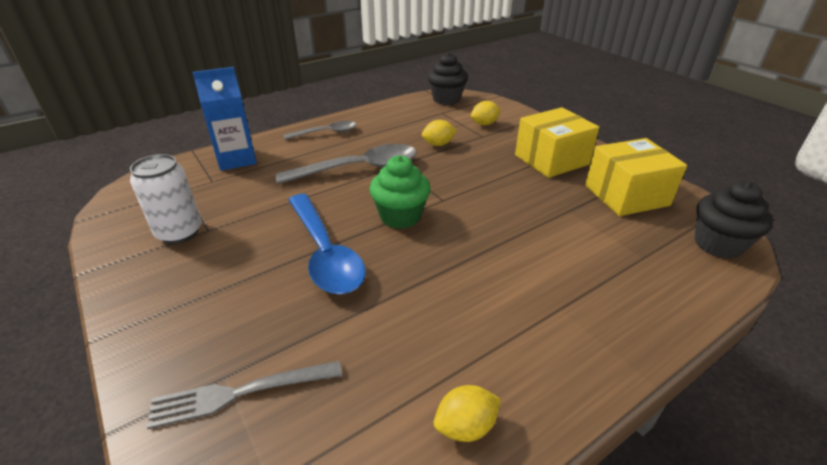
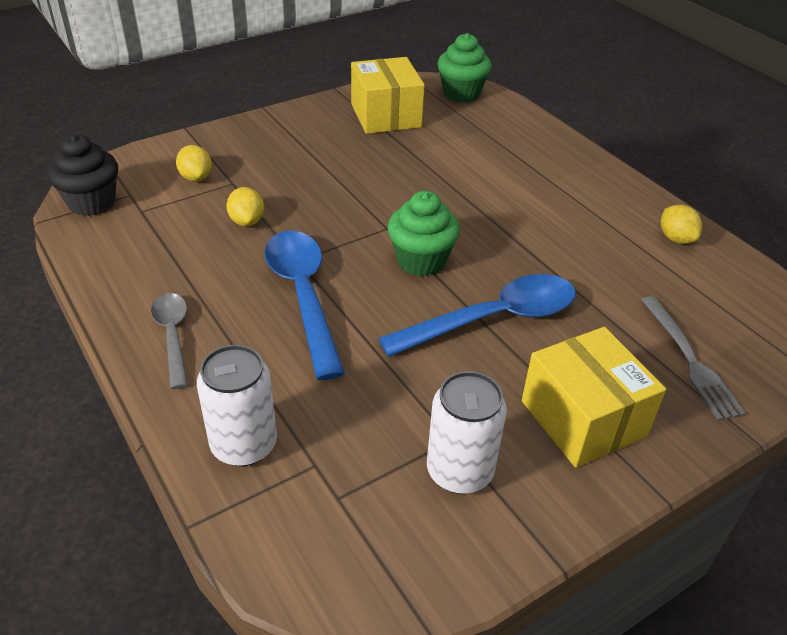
camera: 90 degrees left, 5 degrees up
(236, 159) = (244, 445): blue carton -> white can
(358, 169) = (303, 296): grey spoon -> blue spoon
(551, 160) = (307, 143): yellow box -> yellow box (583, 418)
(717, 244) = (461, 93): black cupcake -> green cupcake

